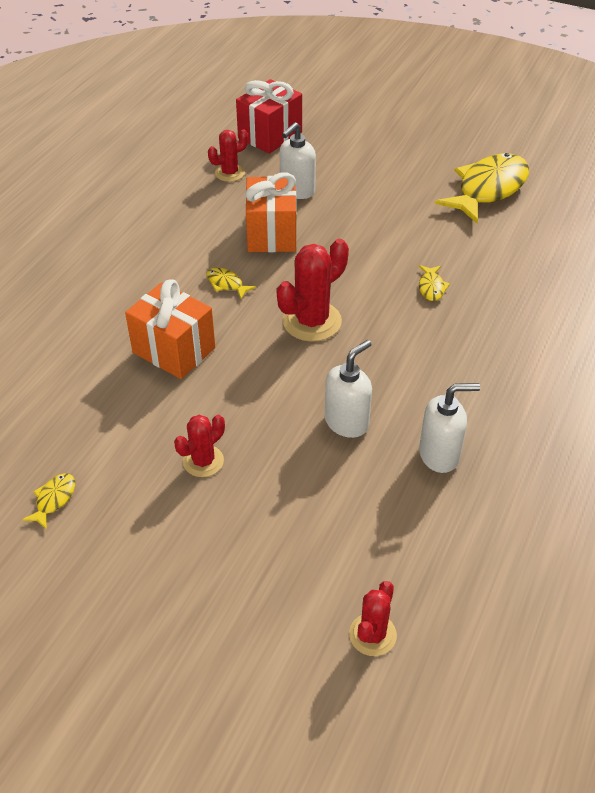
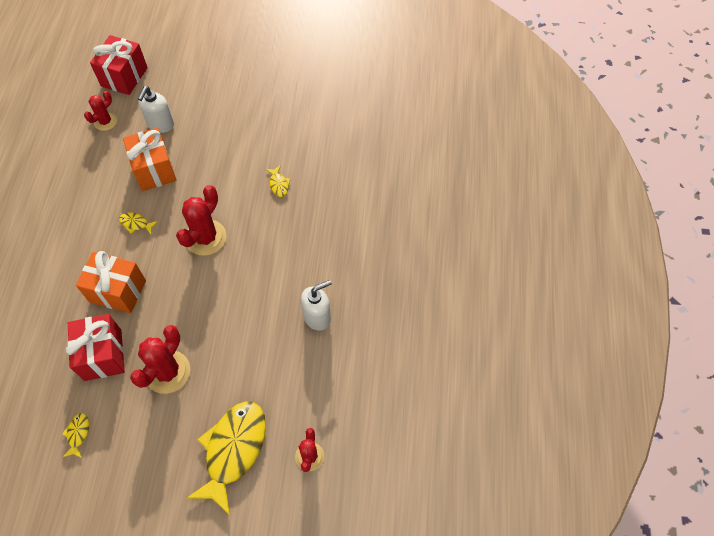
camera: 20 degrees left, 15 degrees up
(125, 416) = (103, 355): none -> red gift
(203, 461) = (167, 372): red cactus -> red cactus, size x1.65
(347, 422) = (252, 311): white soap dispenser -> none
(488, 189) = (296, 85): yellow fish -> yellow fish (233, 450)

